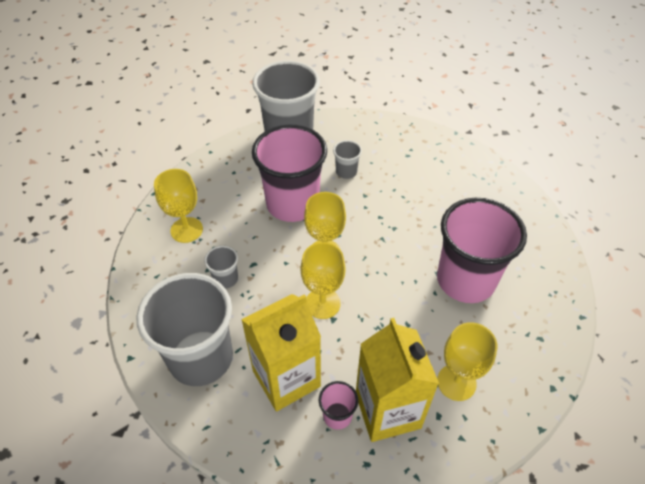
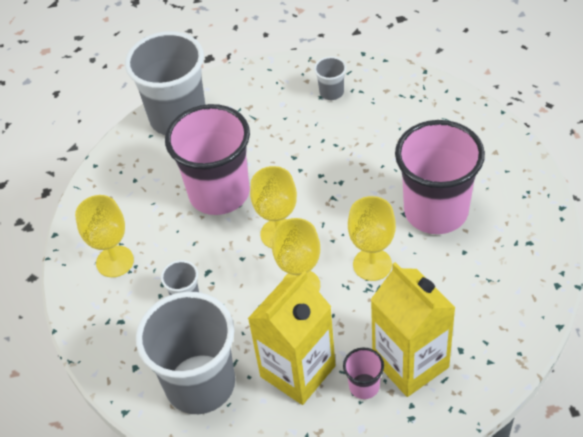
camera: 15 degrees left, 0 degrees up
(346, 172) = (262, 138): grey cup -> grey cup (331, 92)
(456, 382) = (465, 313): yellow goblet -> yellow goblet (372, 264)

